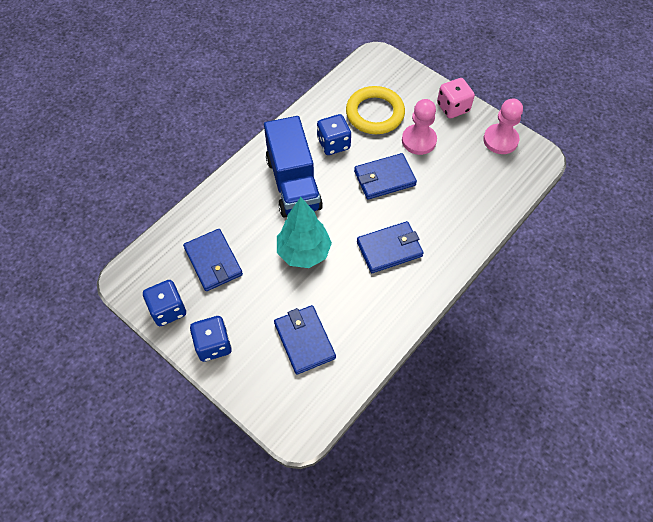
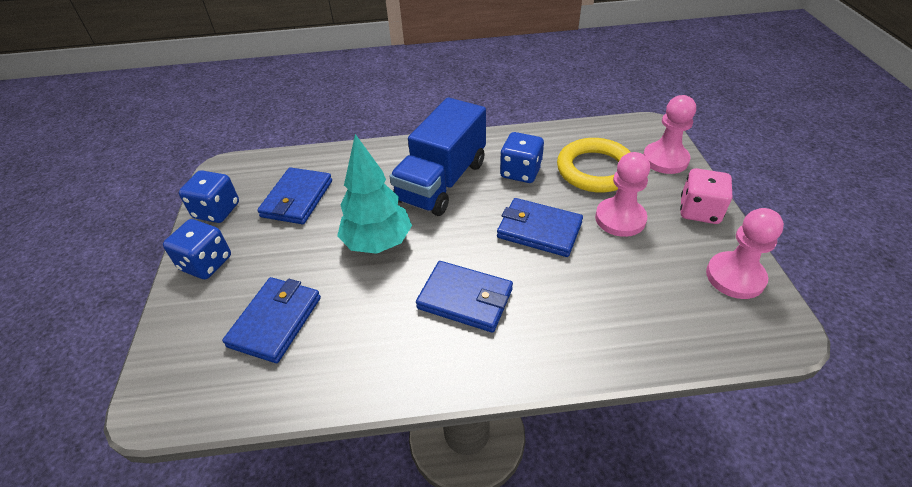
camera: 45 degrees right, 15 degrees down
(406, 80) = (665, 159): none -> pink pawn

